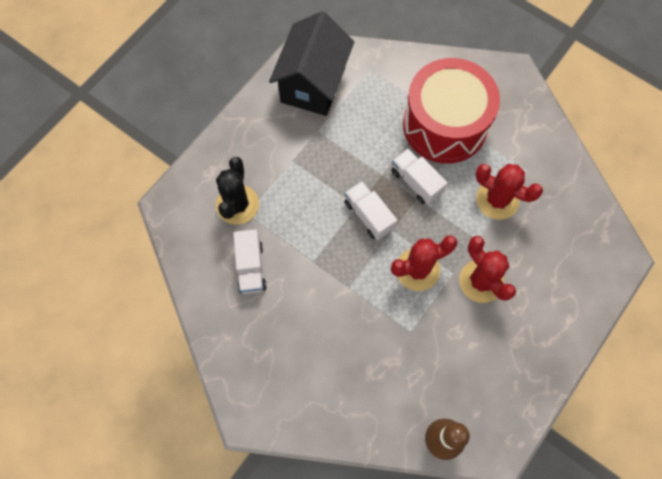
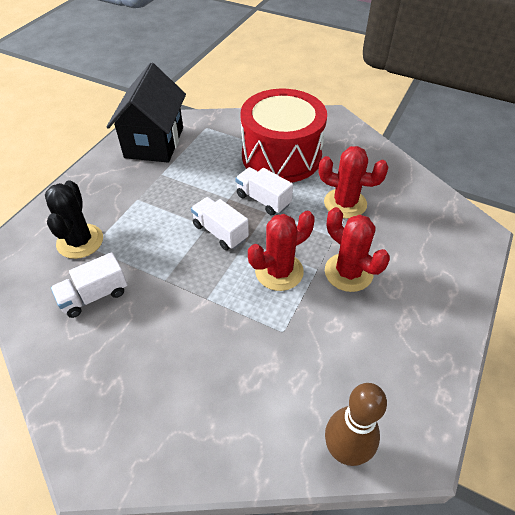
camera: 10 degrees left, 20 degrees down
(251, 267) = (94, 295): white truck -> white truck turned 75 degrees clockwise

